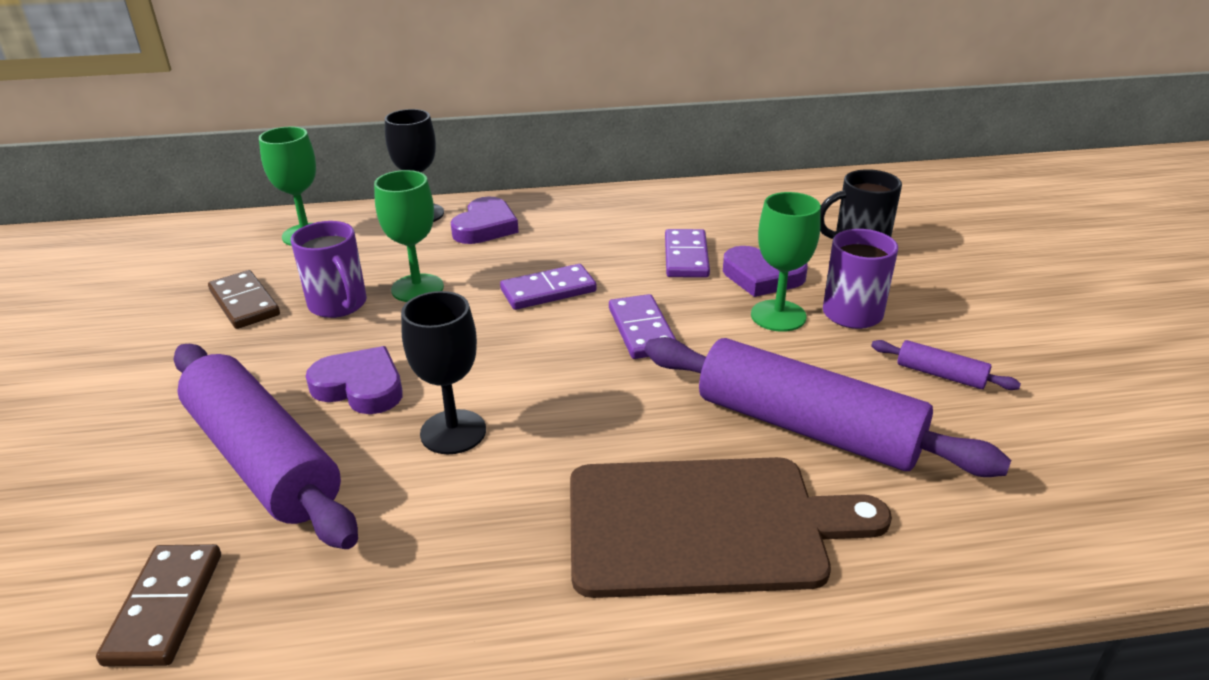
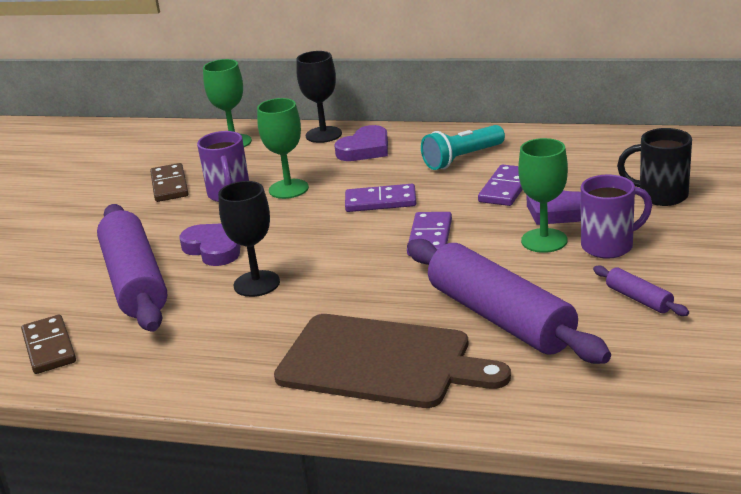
camera: 25 degrees right, 5 degrees down
(165, 607) = (49, 347): brown domino -> brown domino turned 45 degrees counterclockwise
(610, 227) = (462, 159): none -> turquoise flashlight

